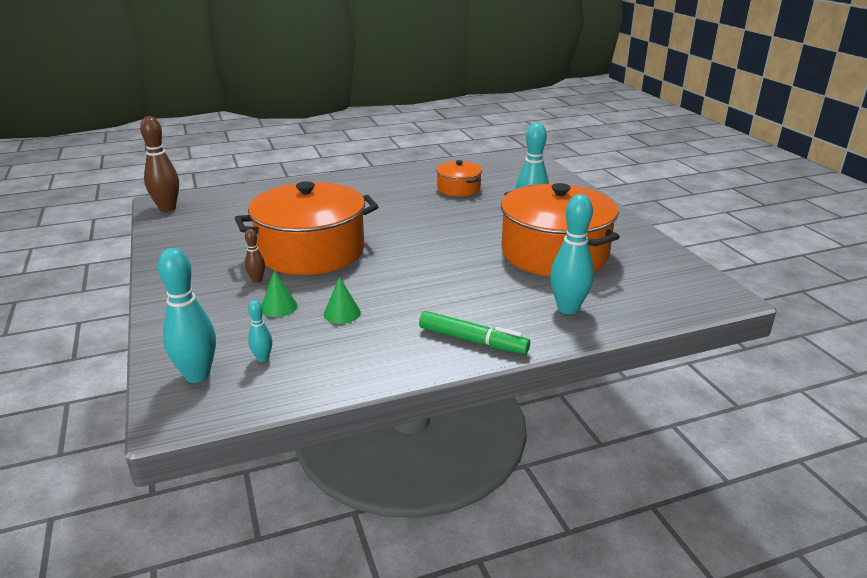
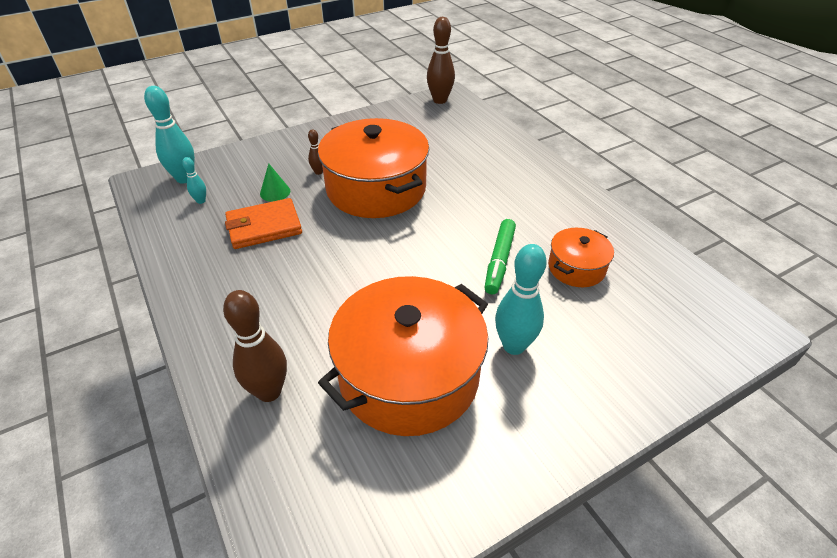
camera: 80 degrees right, 15 degrees up
(342, 313) = (264, 227): green cone -> orange wallet
(472, 340) = (211, 315): green marker -> green marker (499, 261)
(568, 308) = (269, 391): turquoise bowling pin -> brown bowling pin

